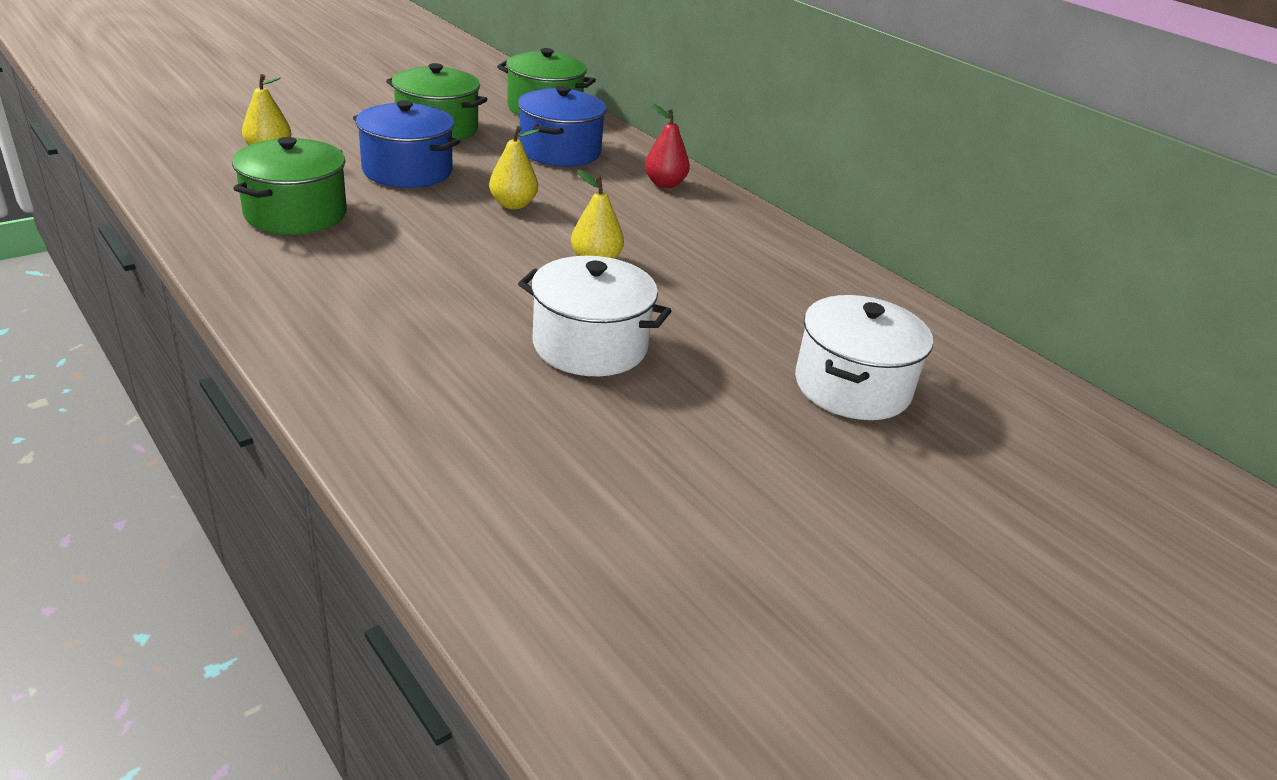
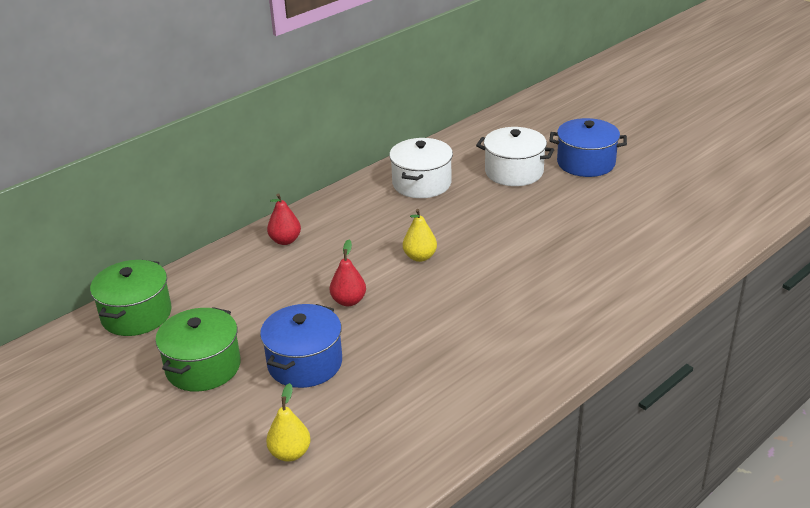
camera: 90 degrees left, 0 degrees up
(296, 214) = (408, 400): green pot -> none
(513, 205) = (348, 301): yellow pear -> red pear
(560, 151) = (237, 293): blue pot -> blue pot (586, 163)
(590, 345) = (520, 248): white pot -> white pot (421, 183)

